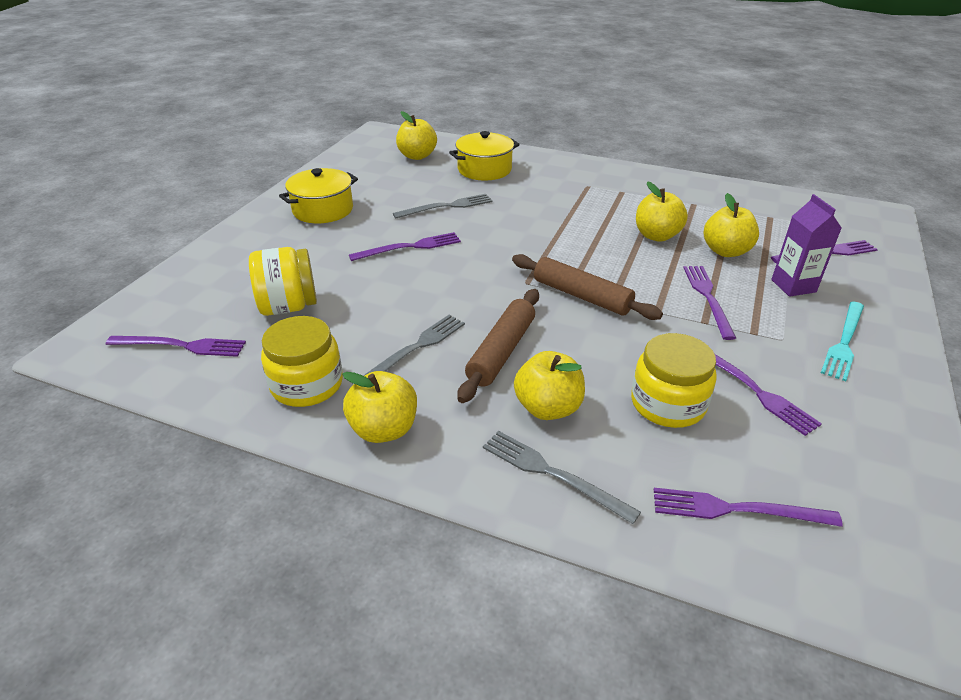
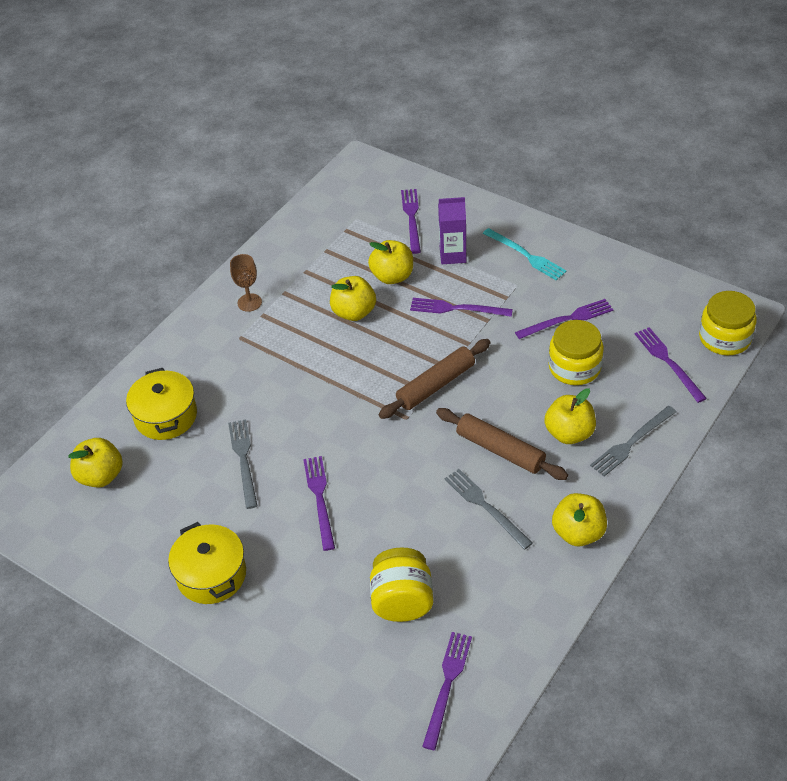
camera: 75 degrees left, 10 degrees up
(307, 384) = (519, 583): yellow jar -> yellow jar (724, 338)
(633, 184) = (249, 302): none -> brown goblet
(737, 509) = (668, 362): purple fork -> purple fork turned 135 degrees clockwise

